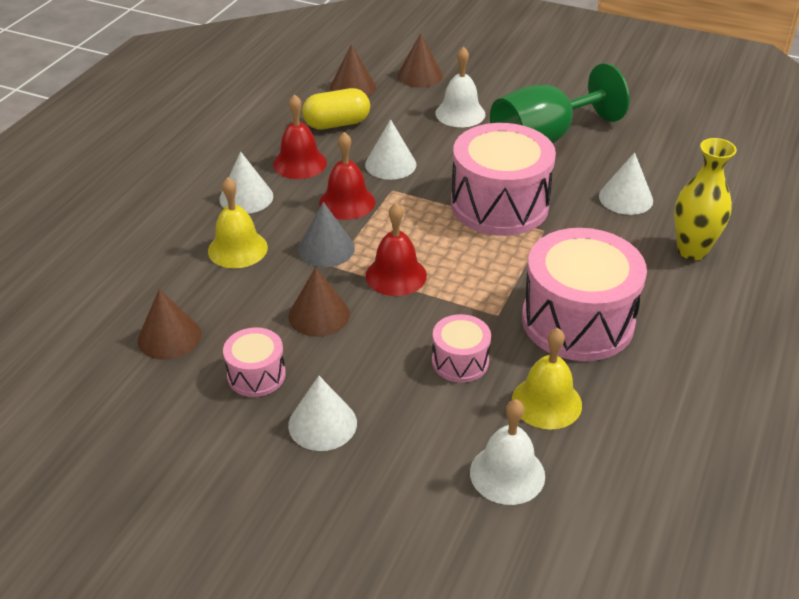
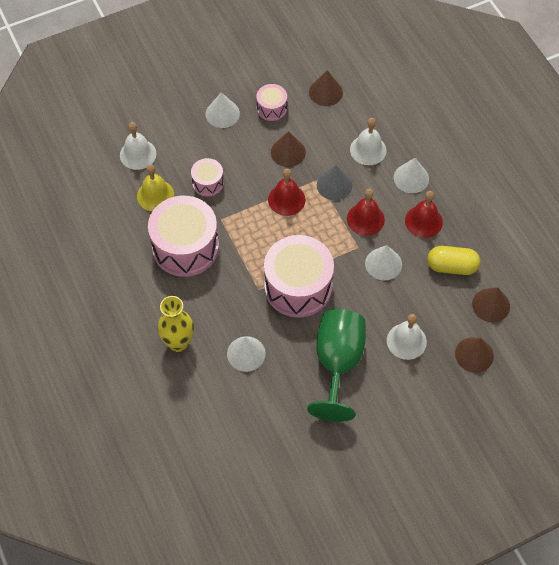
camera: 130 degrees right, 20 degrees up
(237, 249) = (368, 150): yellow bell -> white bell
(337, 124) = (451, 266): yellow capsule -> yellow capsule turned 75 degrees clockwise

